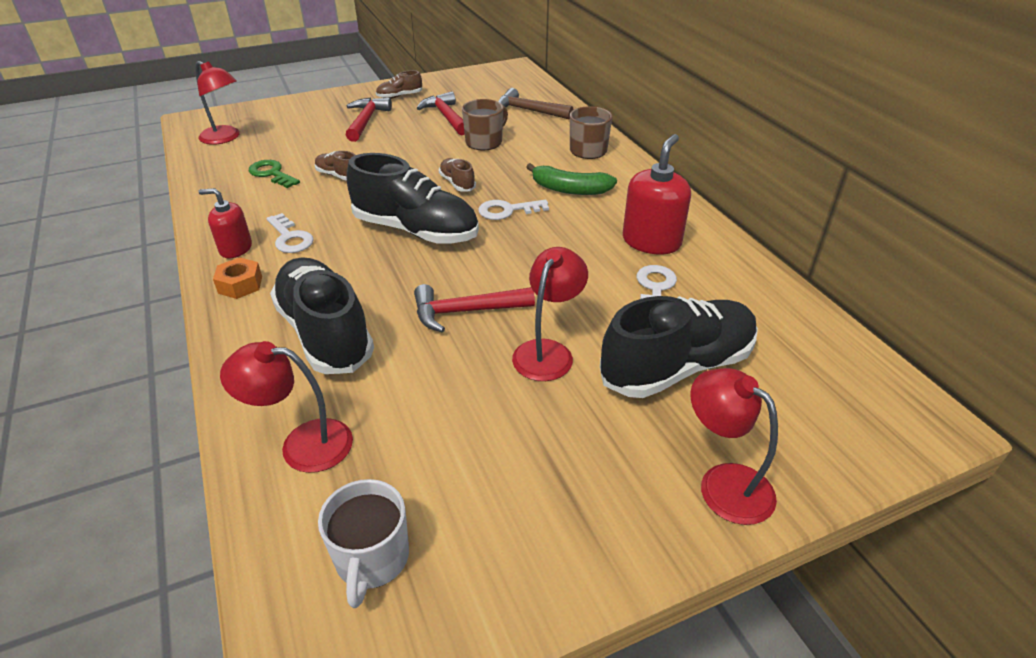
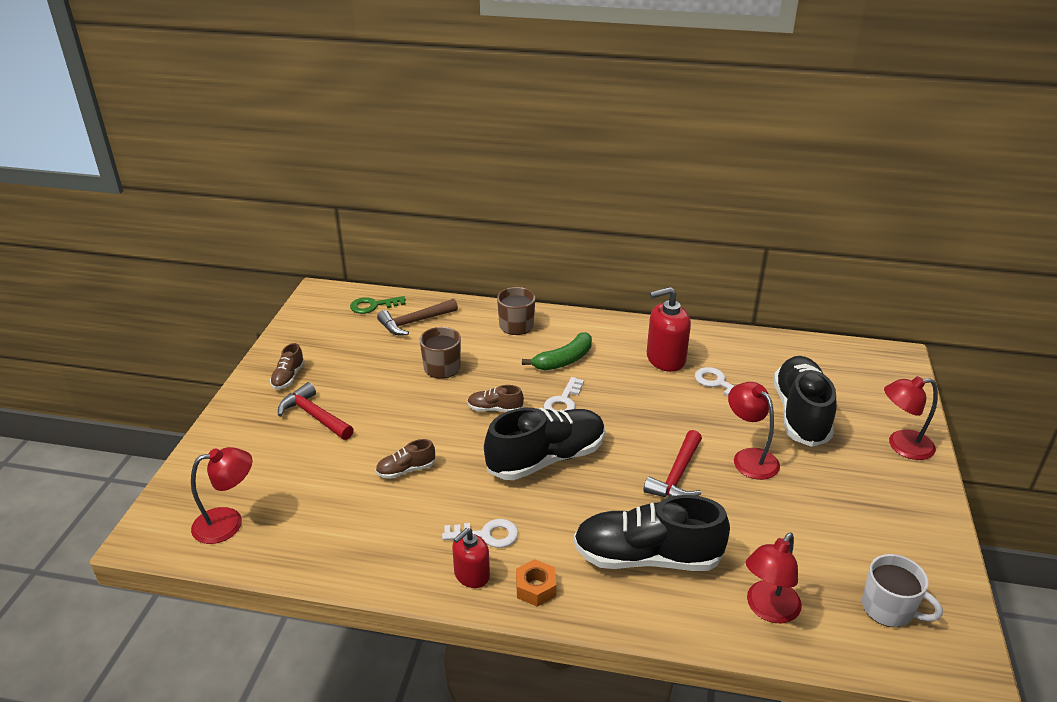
camera: 55 degrees left, 5 degrees down
(271, 174) = (352, 511): green key -> green key (373, 306)
(446, 117) = (368, 368): red hammer -> none
(651, 241) = (665, 359): red soap dispenser -> red soap dispenser turned 75 degrees counterclockwise

